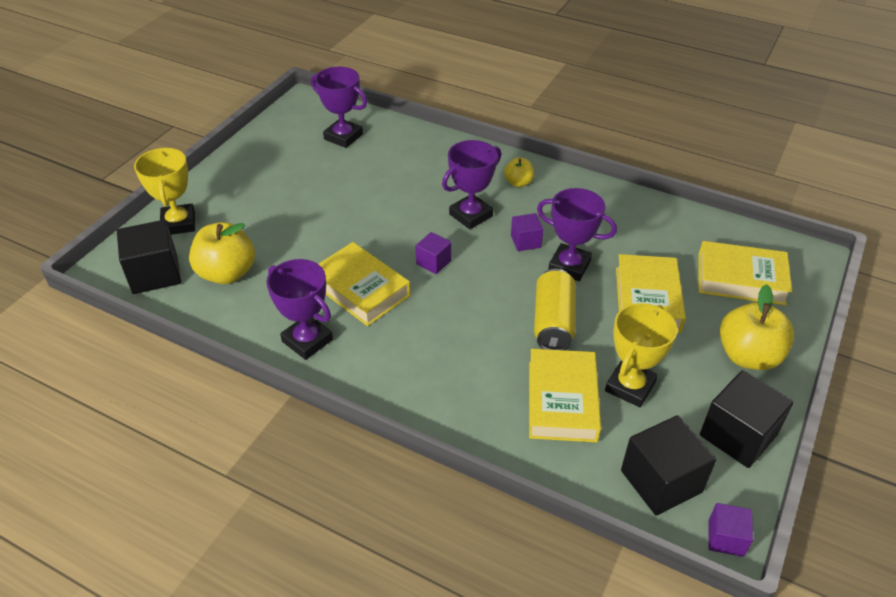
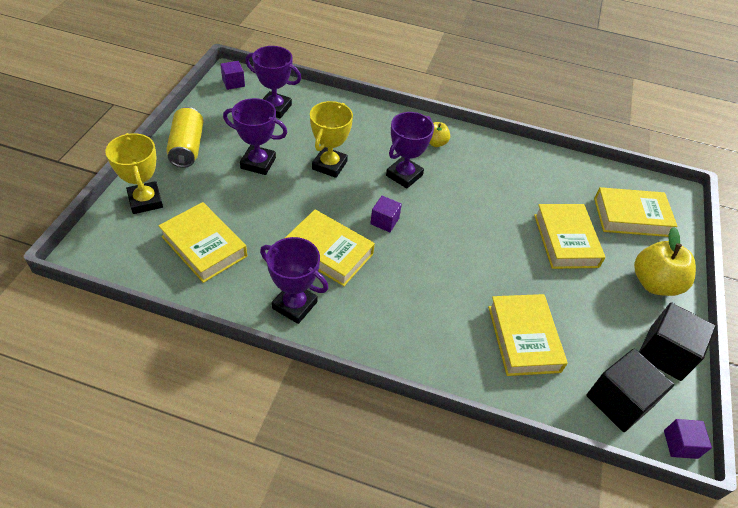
camera: 15 degrees left, 5 degrees up
(155, 274) = (136, 252): black cube -> none
(227, 273) = (204, 246): yellow apple -> yellow book
(526, 241) = (456, 196): purple cube -> purple cube (233, 83)
(553, 322) = (497, 268): yellow can -> yellow can (187, 147)
(569, 266) = (497, 216): purple trophy -> purple trophy (258, 163)
(630, 386) = (573, 320): yellow trophy -> yellow trophy (329, 165)

